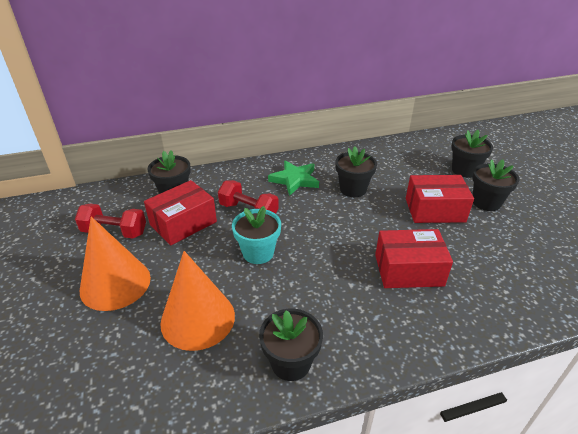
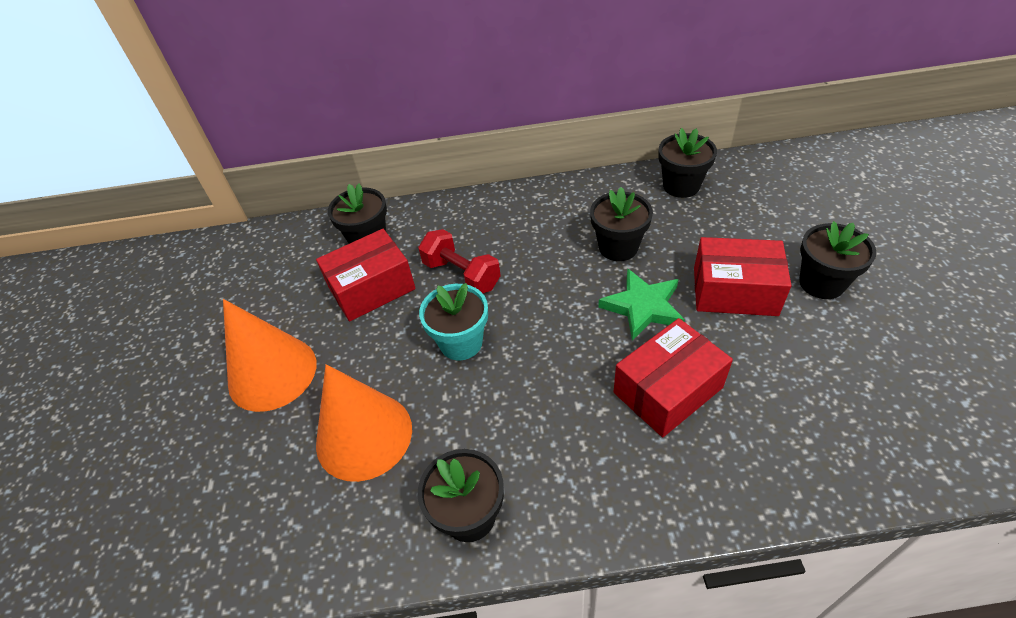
camera: 15 degrees right, 10 degrees up
(114, 232) = (283, 295): red dumbbell -> none
(294, 180) = (536, 226): green star -> green star (643, 307)
(408, 270) = (667, 390): red box -> red box turned 45 degrees counterclockwise
(464, 170) = (802, 223): black flower pot -> black flower pot (681, 186)

